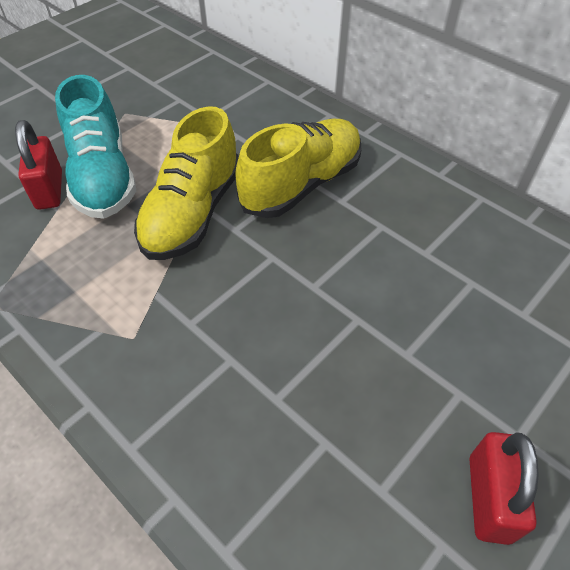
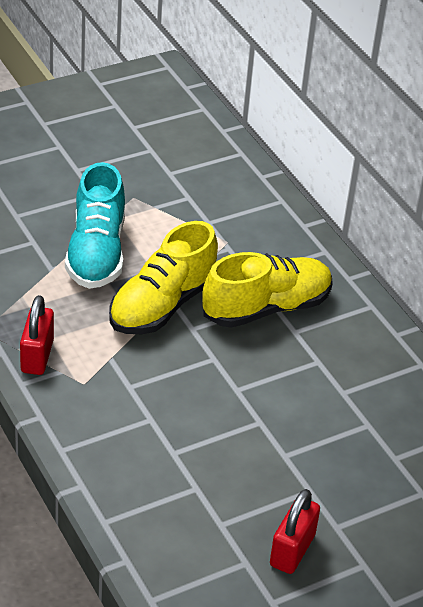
camera: 15 degrees right, 10 degrees down
(49, 190) = (48, 252): red padlock -> red padlock (37, 356)

